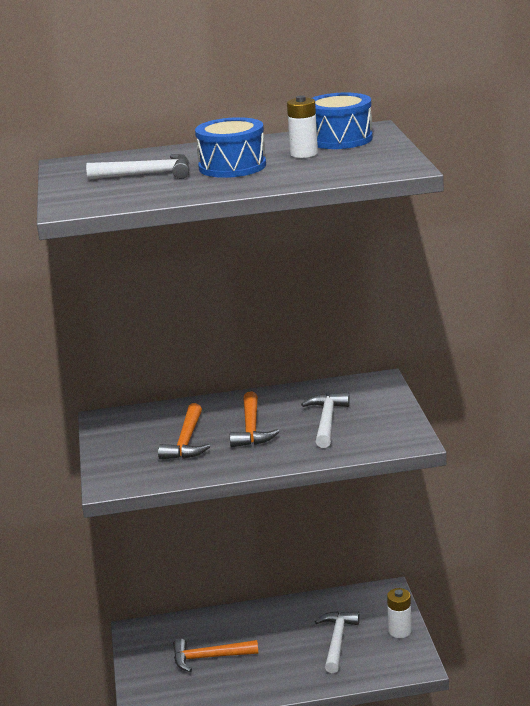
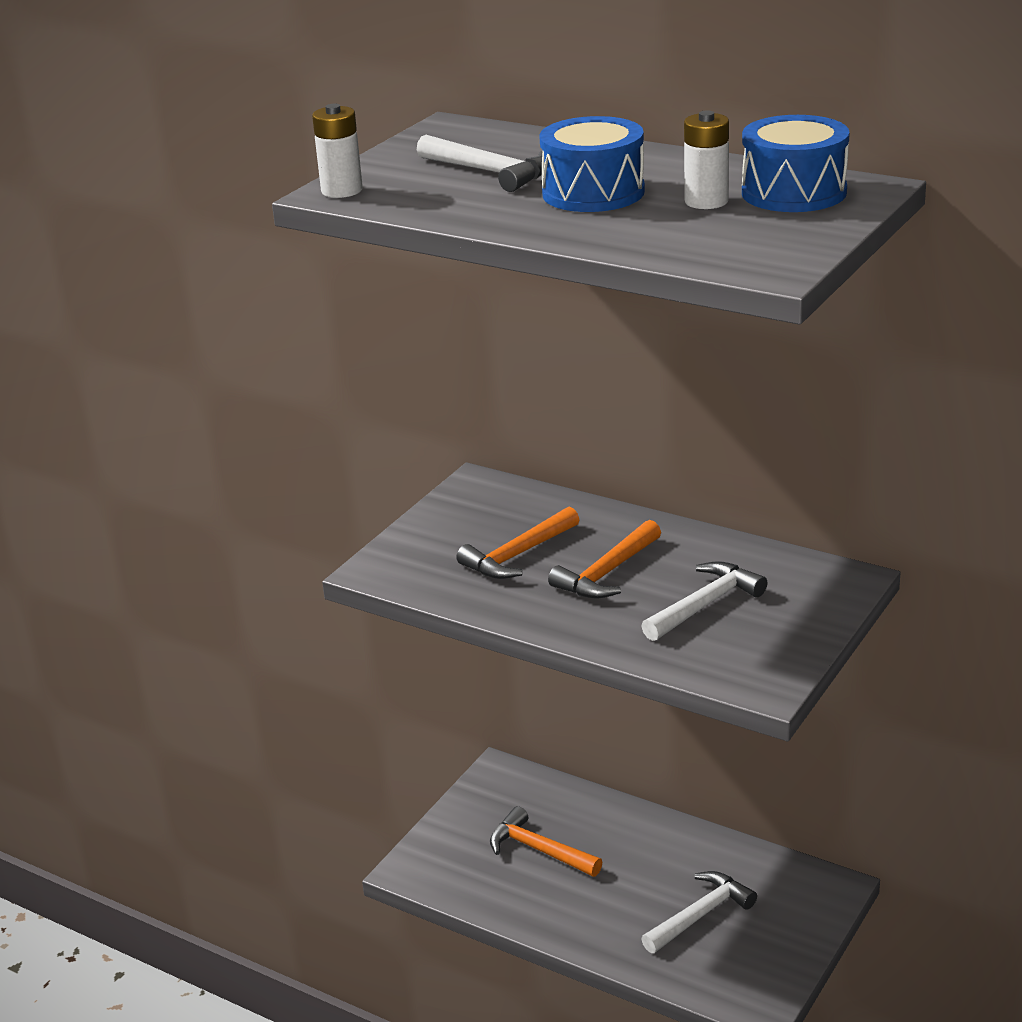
camera: 40 degrees right, 5 degrees up
(399, 631) = (788, 948): white battery -> white battery (342, 191)

